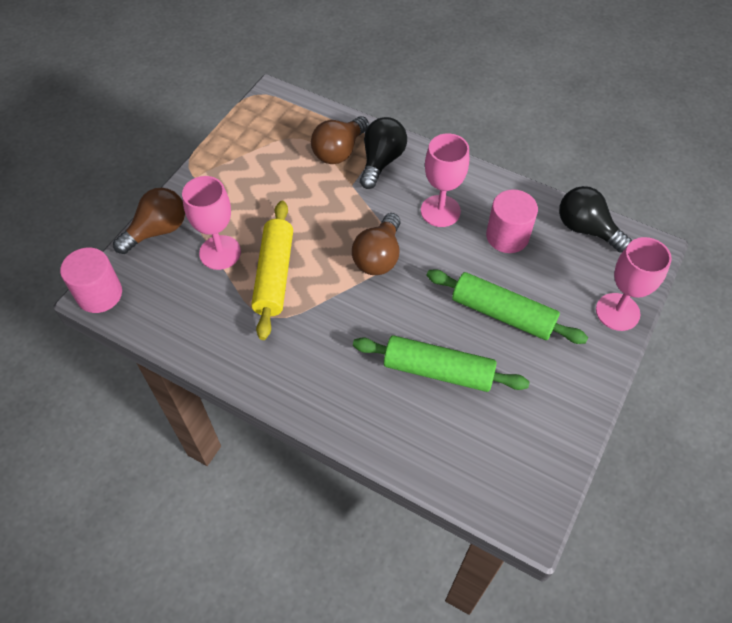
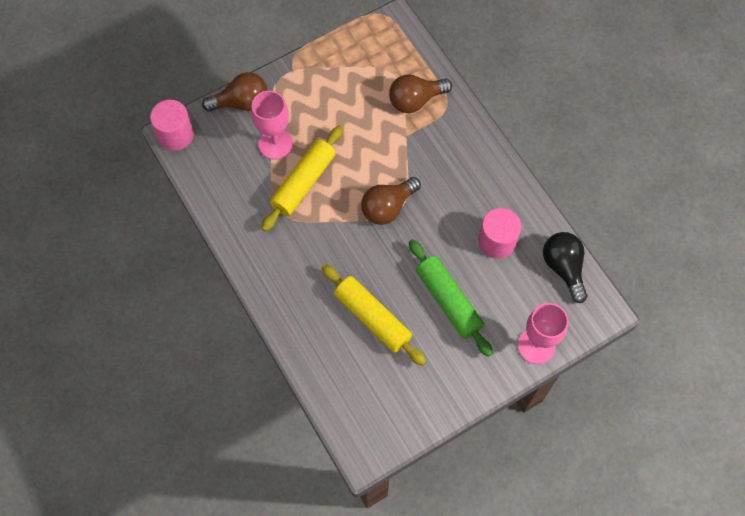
camera: 30 degrees right, 10 degrees up
(381, 161) = (443, 126): black light bulb -> none
(438, 370) = (373, 318): green rolling pin -> yellow rolling pin
(440, 211) = (459, 193): pink goblet -> none

